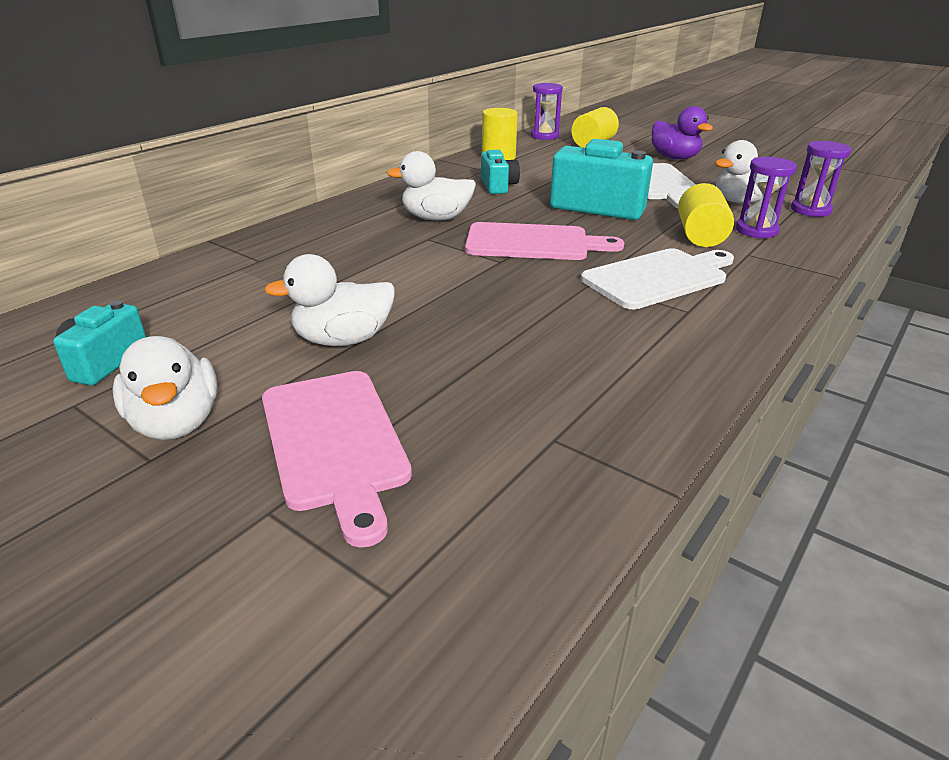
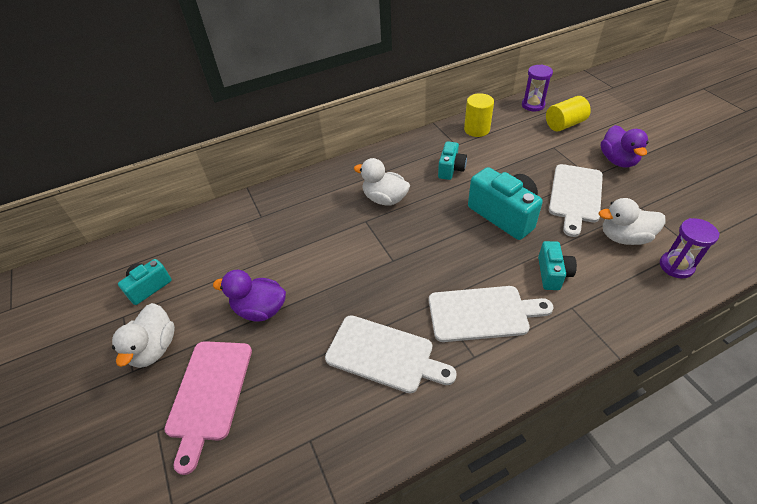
camera: 30 degrees right, 15 degrees up
(343, 340) = (260, 309): white duck -> purple duck
(533, 243) = (427, 246): pink cutting board -> none
(575, 336) = (384, 355): none -> white cutting board
(700, 236) = (552, 273): yellow cylinder -> turquoise camera
(756, 230) = (603, 280): purple hourglass -> none

